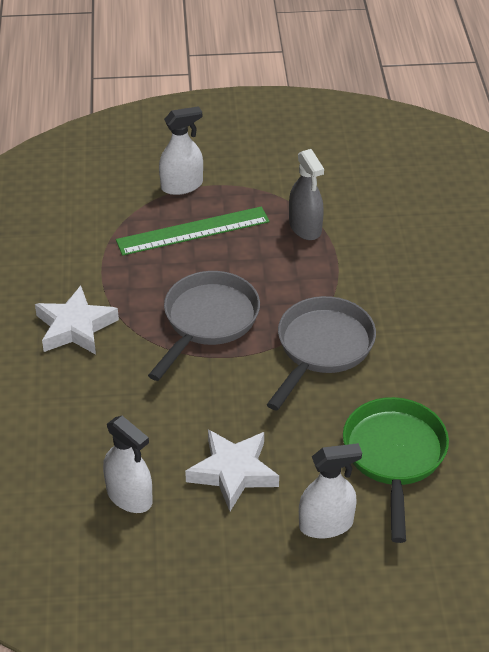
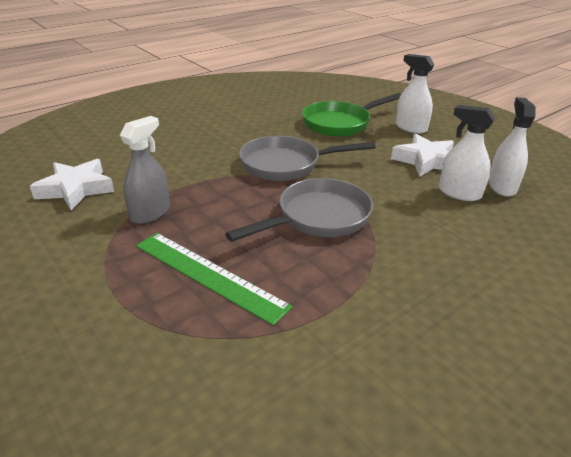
camera: 125 degrees left, 10 degrees down
(75, 327) = (418, 287): white star -> white star (76, 189)
(182, 185) = (131, 319): white spray bottle -> white spray bottle (459, 193)
(207, 321) = (318, 218): grey pan -> grey pan turned 150 degrees clockwise

